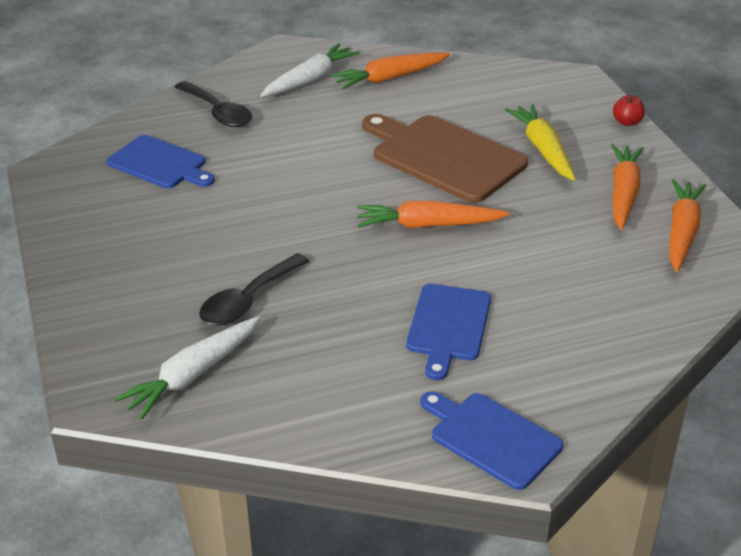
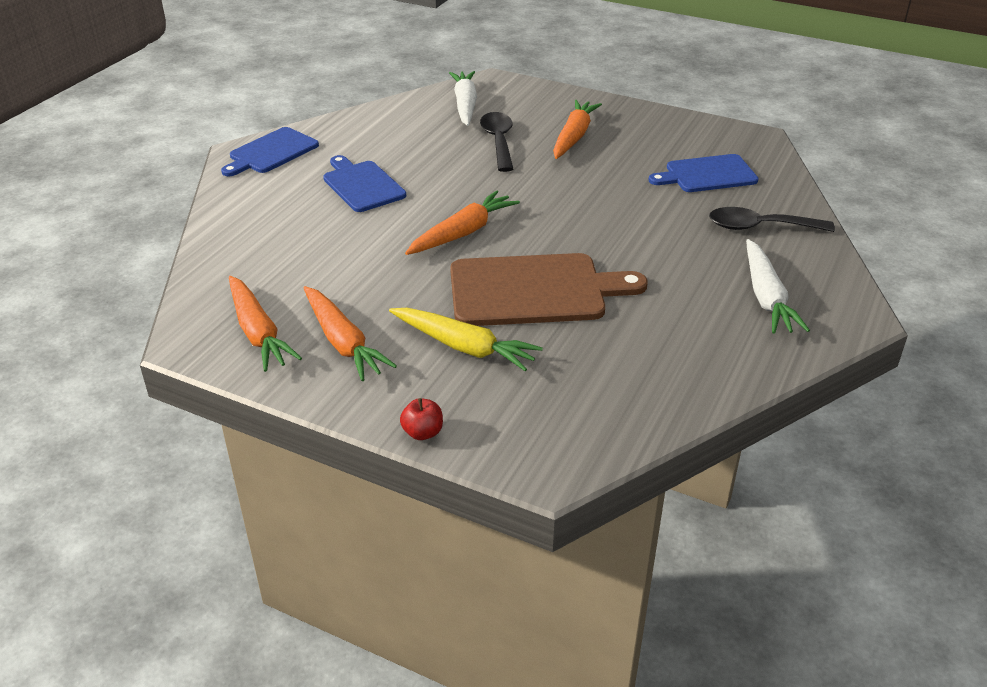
camera: 135 degrees right, 0 degrees up
(390, 78) = (712, 343): orange carrot -> orange carrot (574, 137)
(491, 438) = (271, 152): blue cutting board -> blue cutting board turned 135 degrees clockwise

